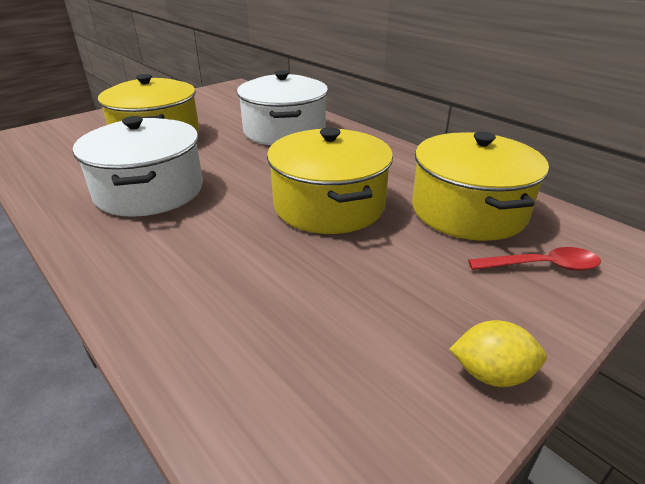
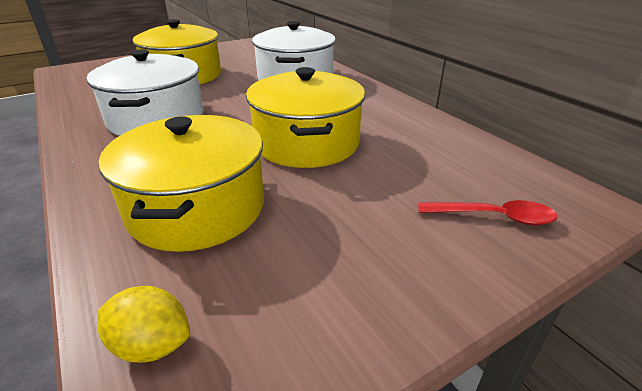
camera: 10 degrees right, 0 degrees up
(468, 210) = (439, 159): yellow pot -> yellow pot (197, 208)
(491, 374) = (397, 313): yellow lemon -> yellow lemon (151, 345)

